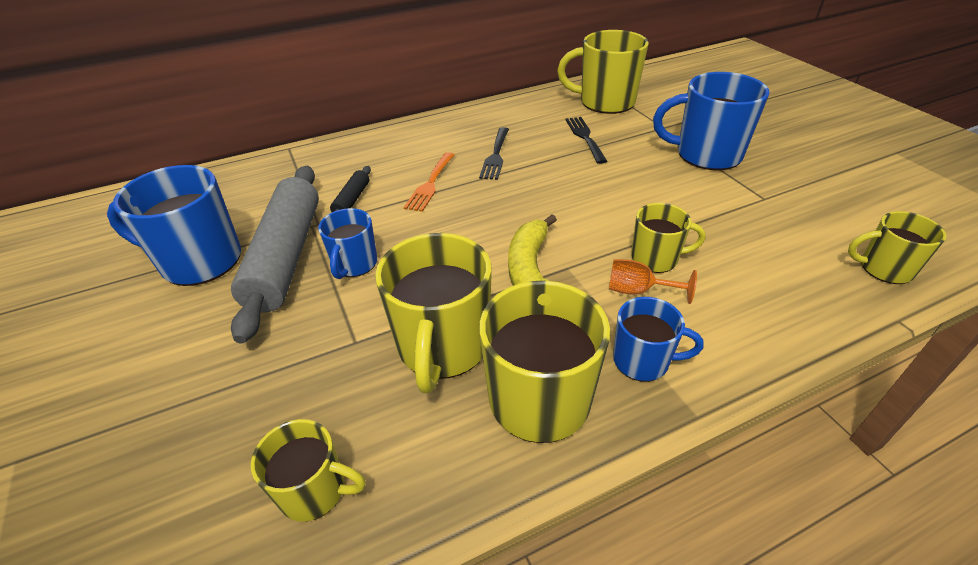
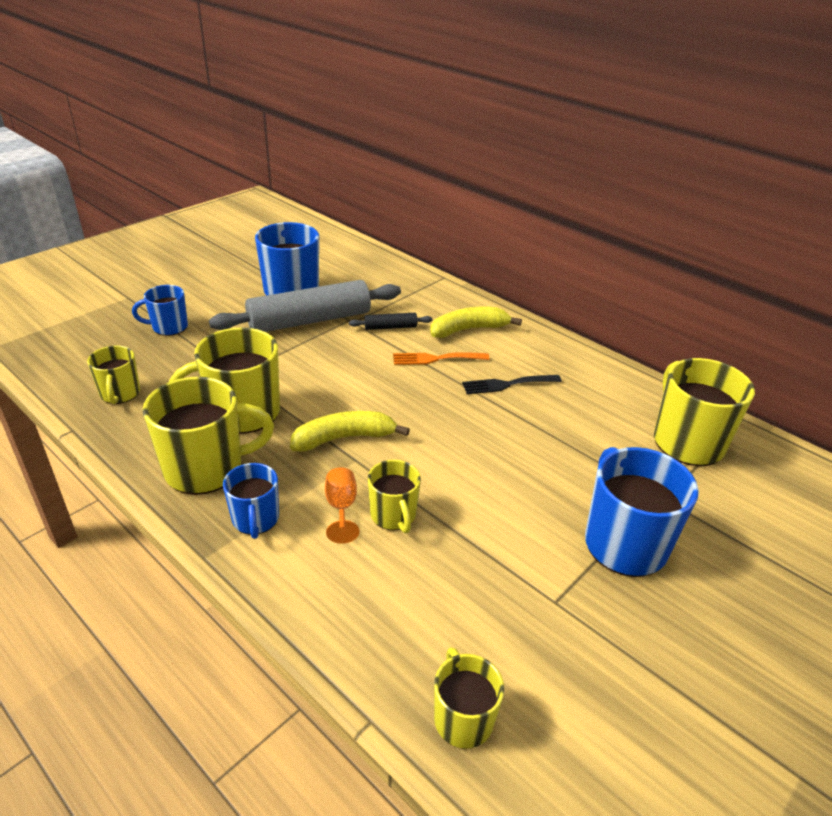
camera: 65 degrees right, 5 degrees down
(354, 264) = (313, 351): blue mug -> blue mug (169, 327)
(395, 155) = (468, 329): none -> yellow banana
(585, 137) = (588, 437): black fork -> none

